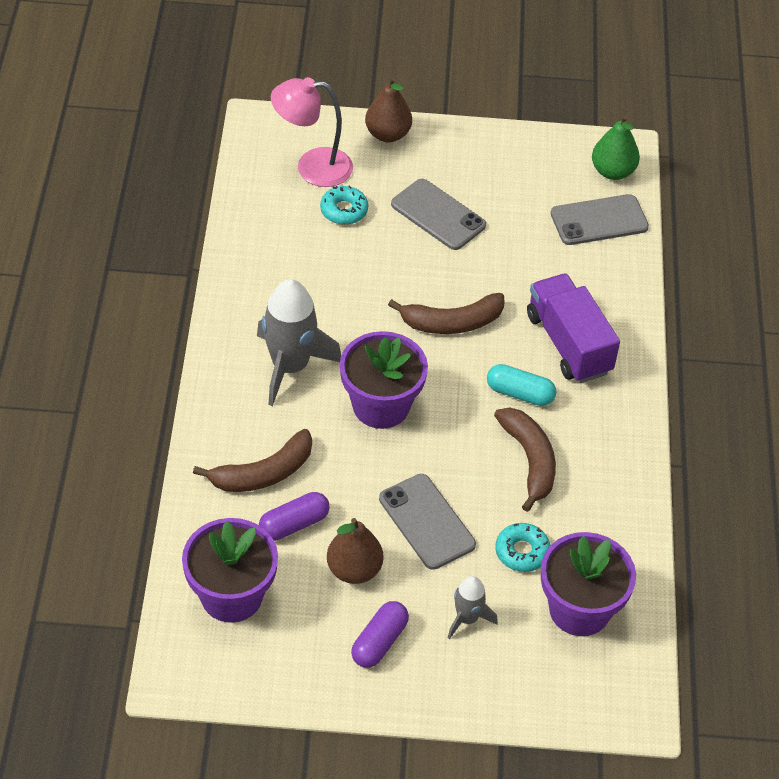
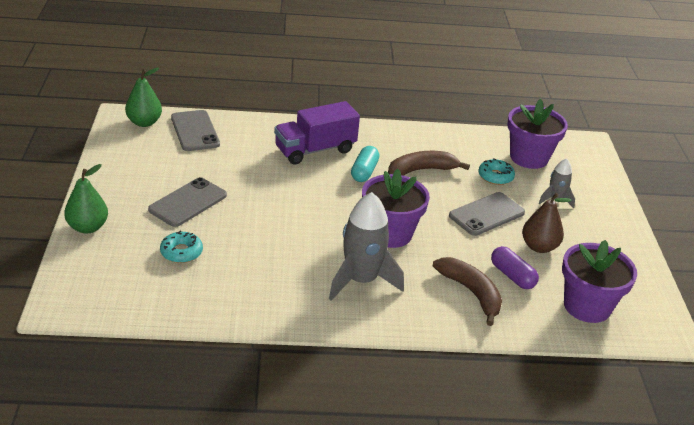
camera: 95 degrees left, 15 degrees down
(312, 167) = (125, 271): pink lamp -> none
(379, 642) = (590, 236): purple capsule -> none
(387, 134) = (88, 227): brown pear -> green pear
(452, 322) = (302, 199): brown banana -> none

